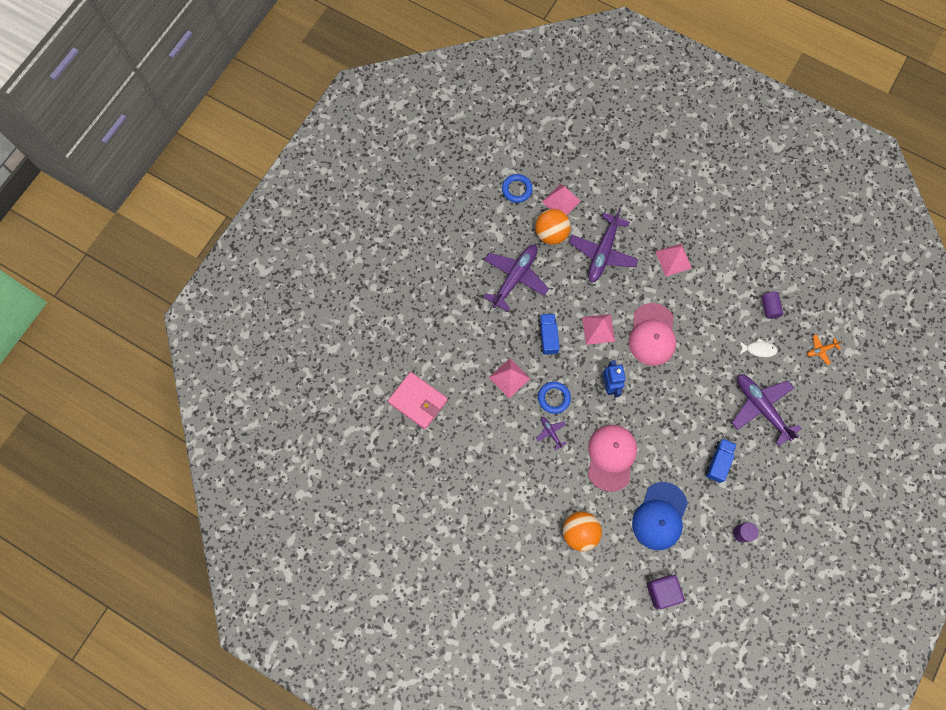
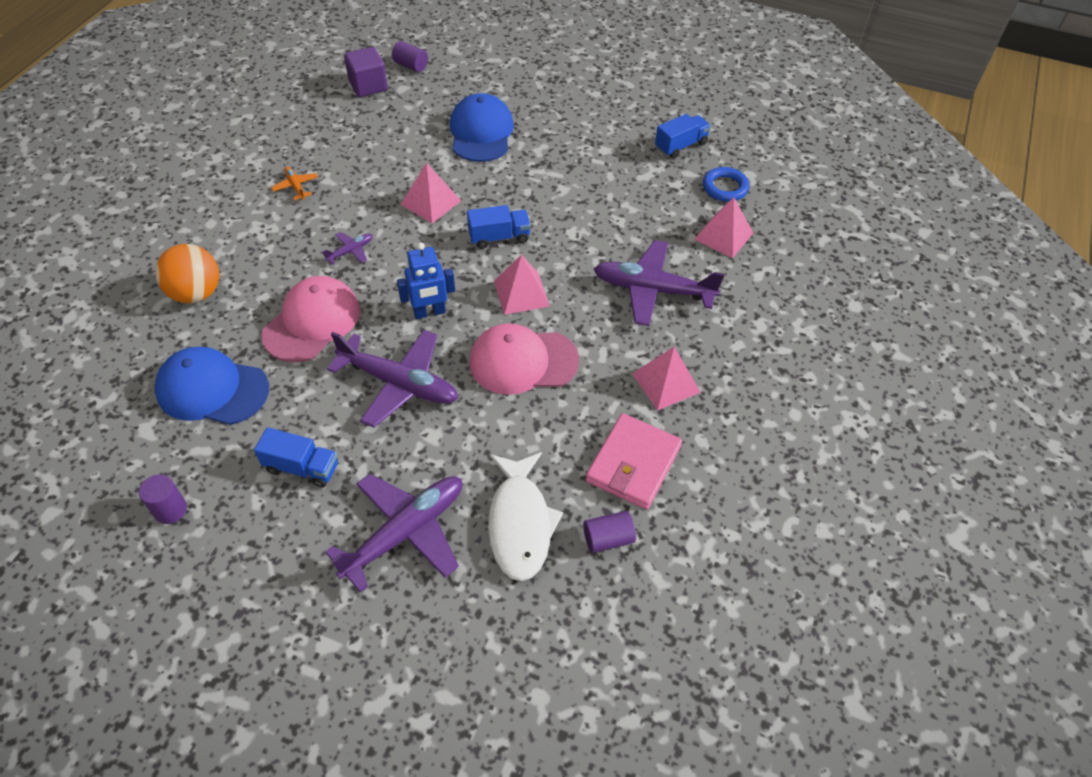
camera: 80 degrees right, 20 degrees down
(349, 382) = (410, 66): none -> purple cylinder
(418, 401) = (390, 122): pink wallet -> pink wallet (633, 464)
(439, 337) = (481, 132): none -> blue cap
(471, 207) = (680, 146): none -> blue truck
(515, 278) = (584, 196): purple plane -> purple plane (399, 383)
(551, 234) = (666, 229): orange ball -> none
(554, 398) = (404, 250): blue ring -> none
(611, 457) = (312, 322): pink cap -> pink cap turned 60 degrees counterclockwise
(662, 592) = (88, 399): purple cube -> purple cube (368, 86)
(758, 349) = (520, 523): white fish -> white fish, size x1.97
(821, 350) = (535, 639): orange plane -> orange plane (296, 186)

